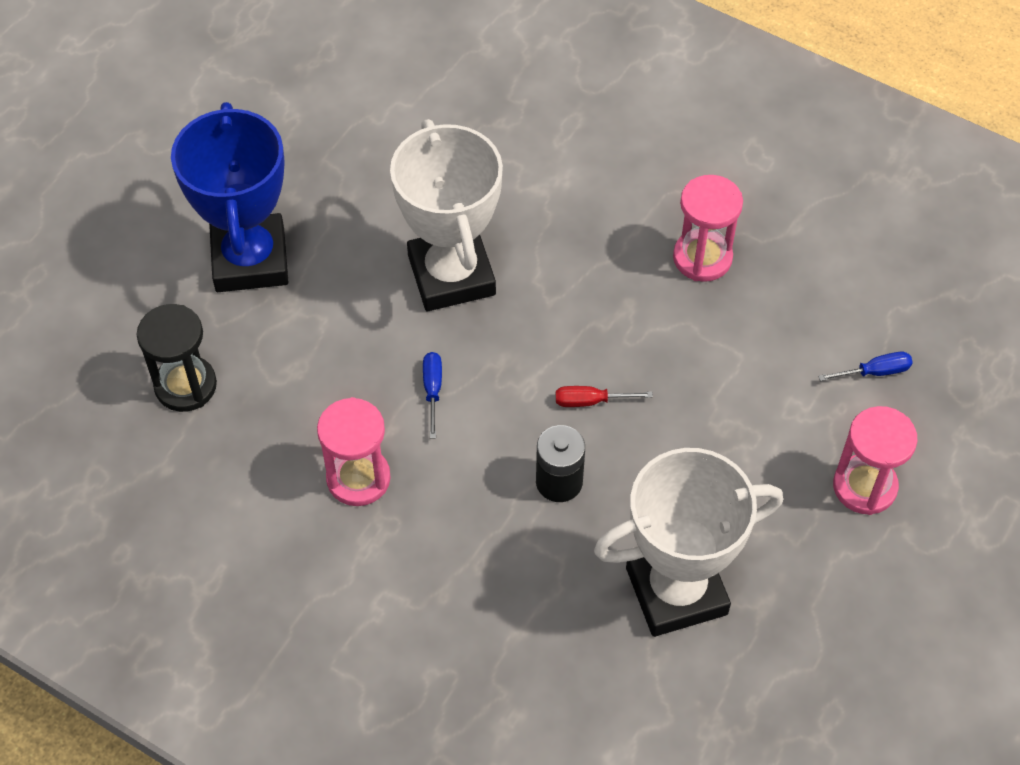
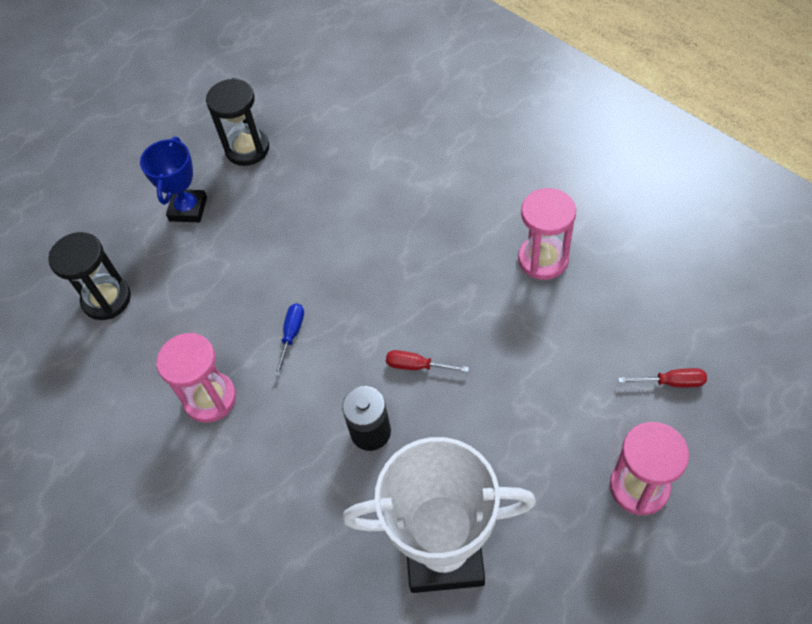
camera: 20 degrees right, 0 degrees up
(250, 260) = (188, 209): blue trophy -> blue trophy, size x0.57
(300, 173) = (247, 149): none -> black hourglass
(451, 275) = (335, 243): white trophy -> none
(874, 372) = (671, 382): blue screwdriver -> red screwdriver

